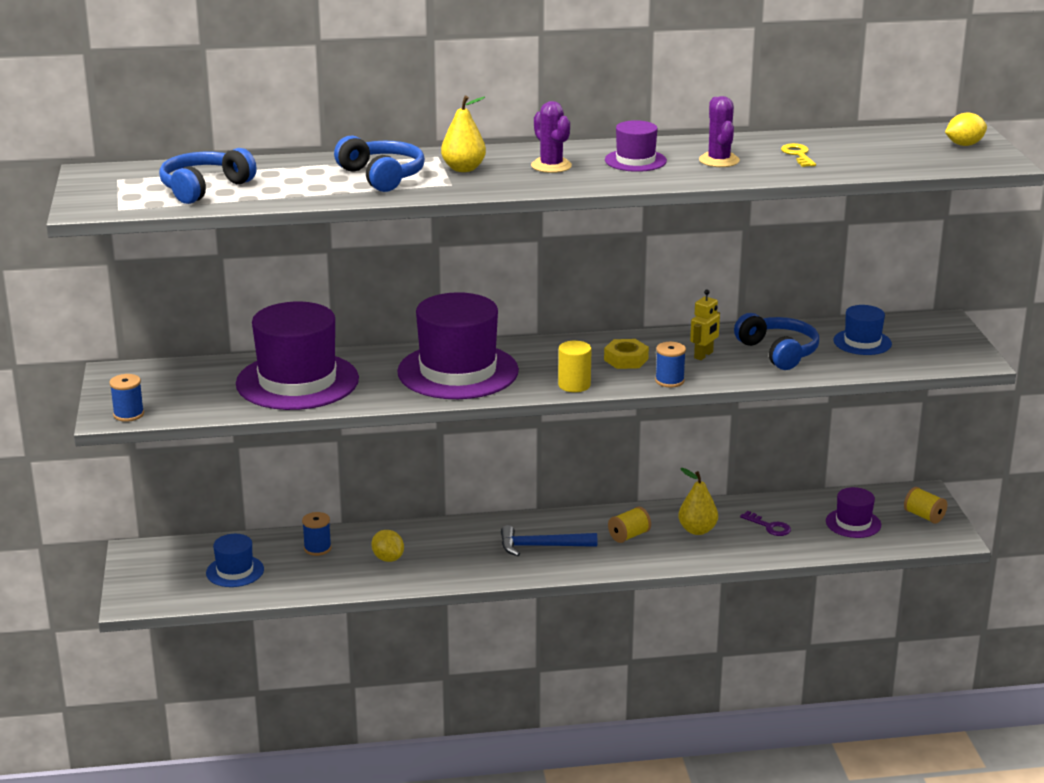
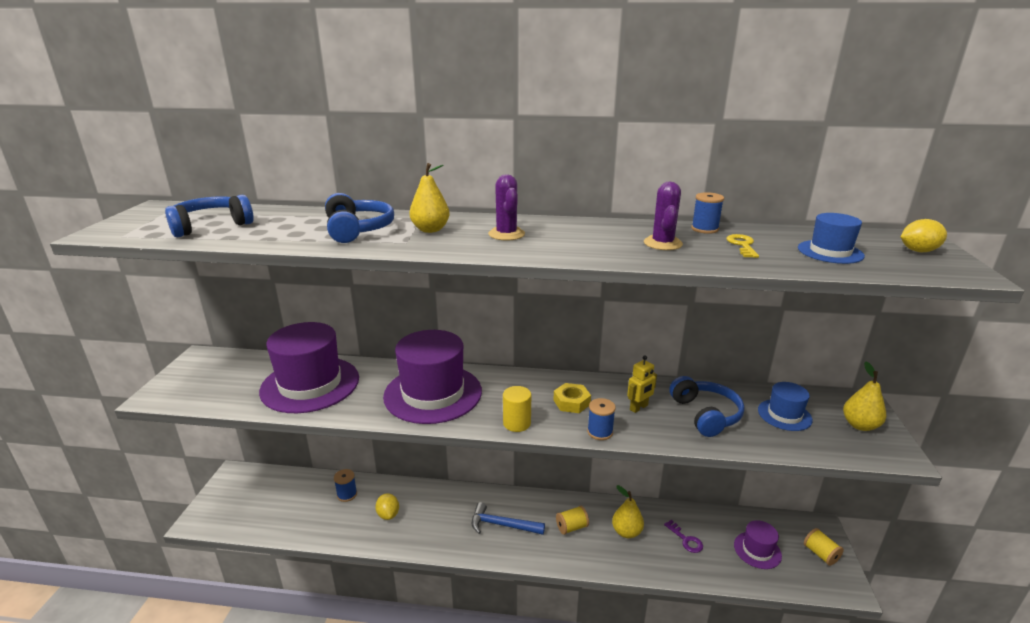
camera: 15 degrees right, 0 degrees up
(128, 414) = (168, 397): blue spool -> blue spool (704, 229)
(235, 571) = (281, 505): blue hat -> blue hat (830, 252)
(635, 160) = (584, 236): purple hat -> none
(940, 341) = (860, 425): none -> yellow pear

